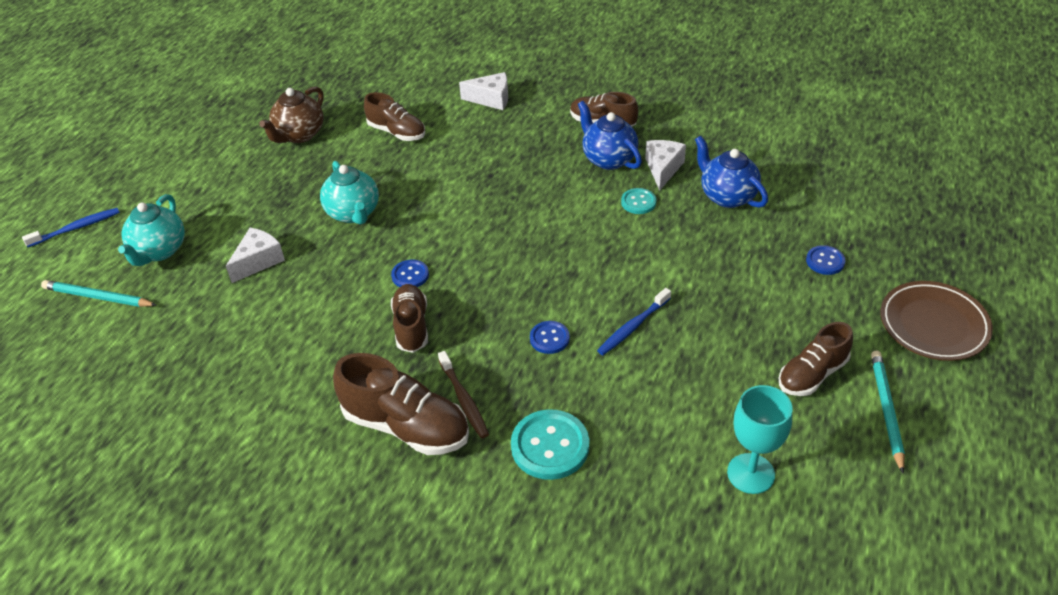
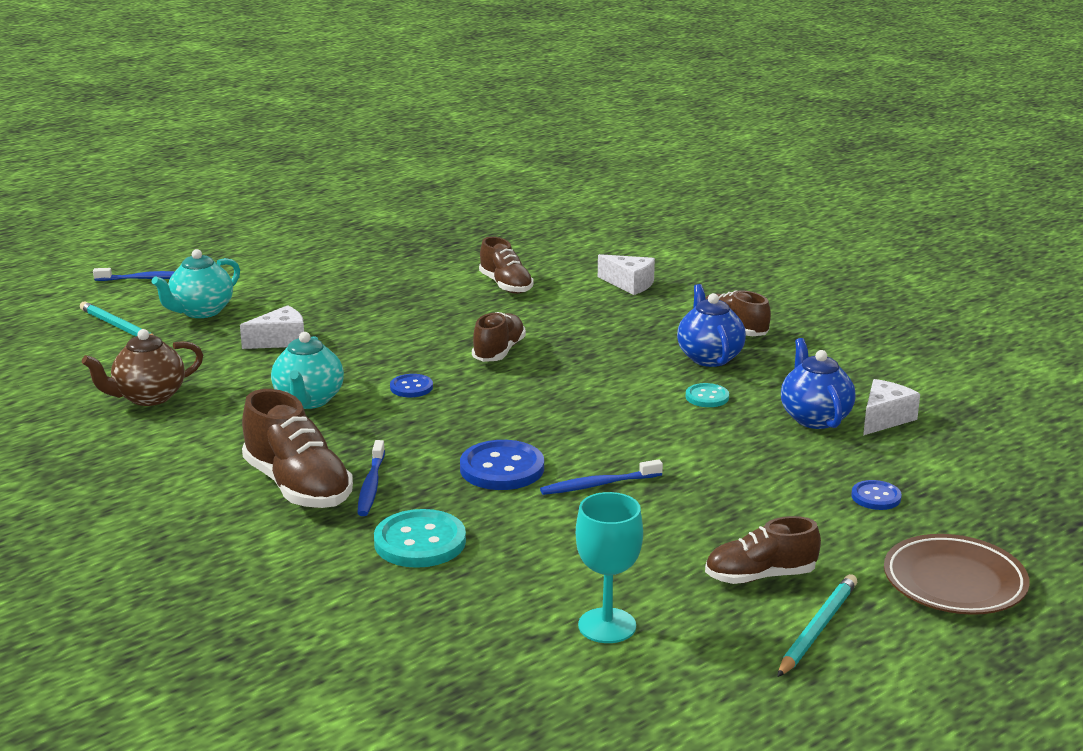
camera: 25 degrees right, 20 degrees down
(299, 135) = (408, 265): brown teapot -> brown teapot (149, 397)
(353, 213) = (402, 331): turquoise teapot -> turquoise teapot (309, 400)
(411, 326) = (375, 422): brown shoe -> brown shoe (499, 352)
(464, 399) = (371, 485): brown toothbrush -> blue toothbrush
(549, 338) = (502, 468): blue button -> blue button, size x1.79
(663, 169) = (763, 379): white cheese -> white cheese (884, 419)

